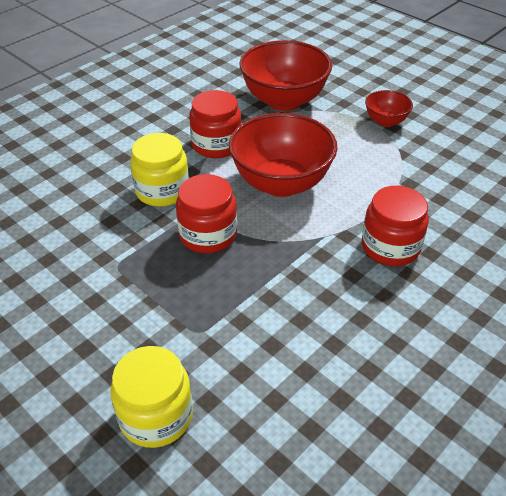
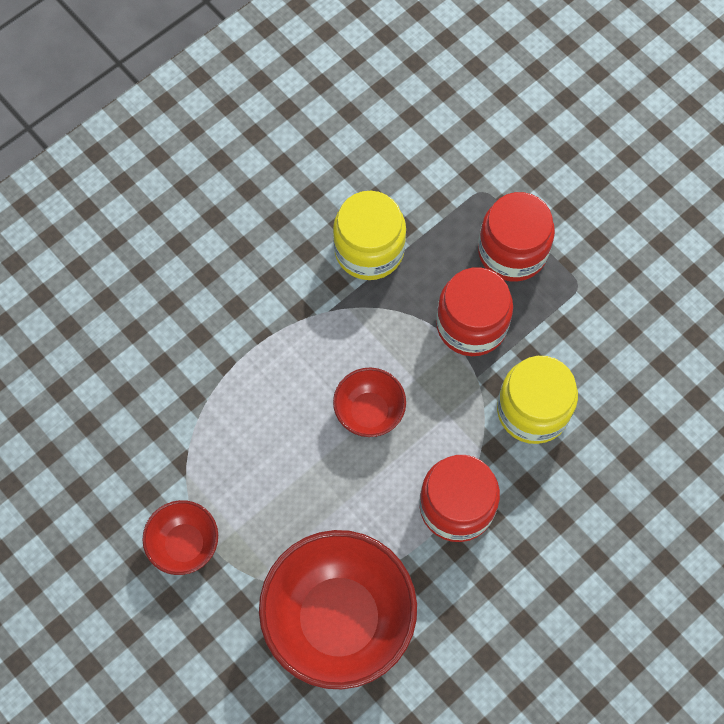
camera: 175 degrees left, 25 degrees up
(156, 416) = (521, 108): yellow jar -> yellow jar (369, 250)
(281, 183) = (369, 412): red bowl -> red bowl, size x0.50
(390, 247) = (252, 287): red jar -> red jar (512, 251)

